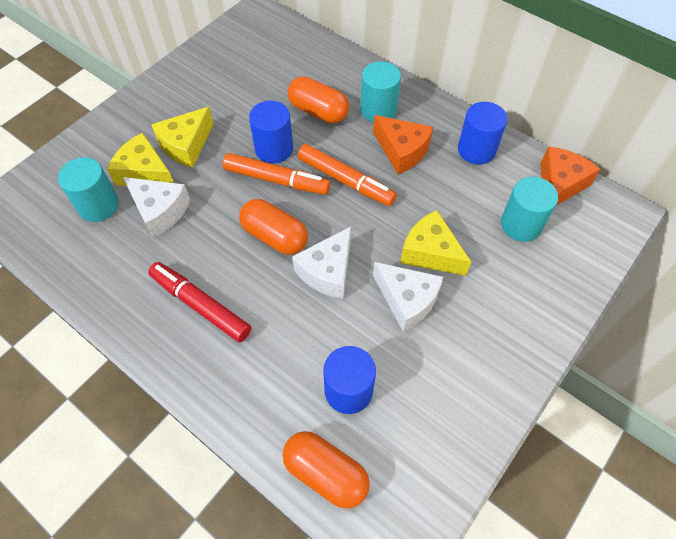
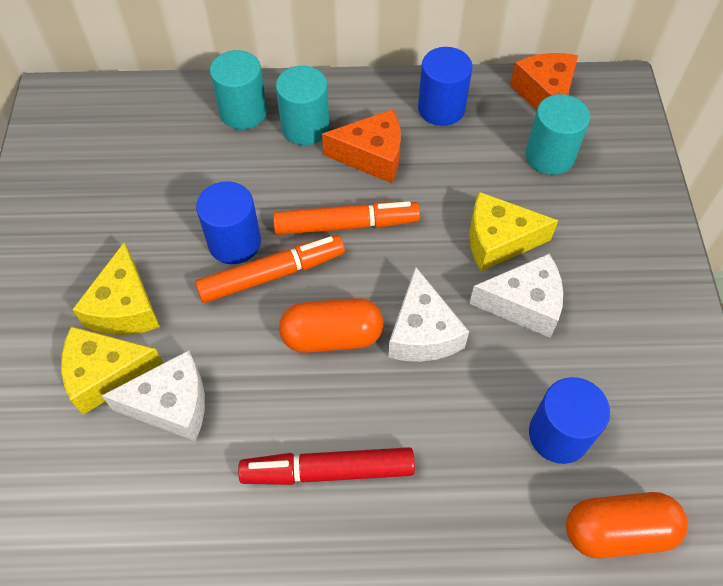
camera: 40 degrees left, 0 degrees up
(98, 205) = (86, 454): turquoise cylinder -> turquoise cylinder (243, 112)
(318, 111) = (242, 169): orange capsule -> none

